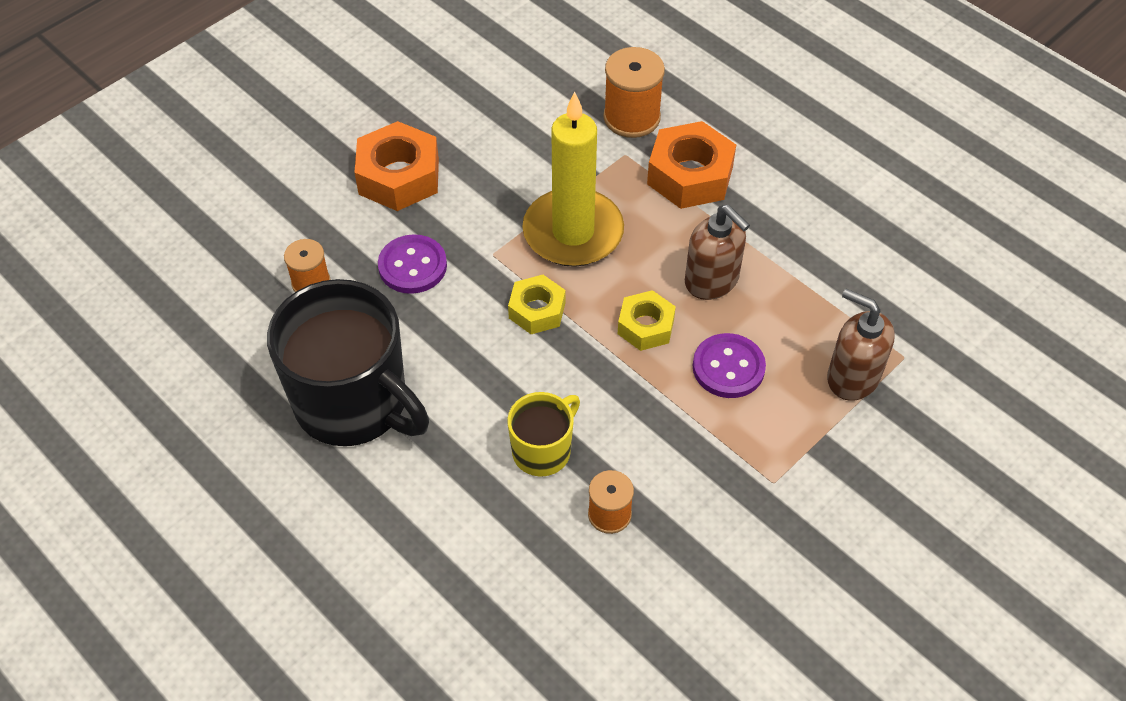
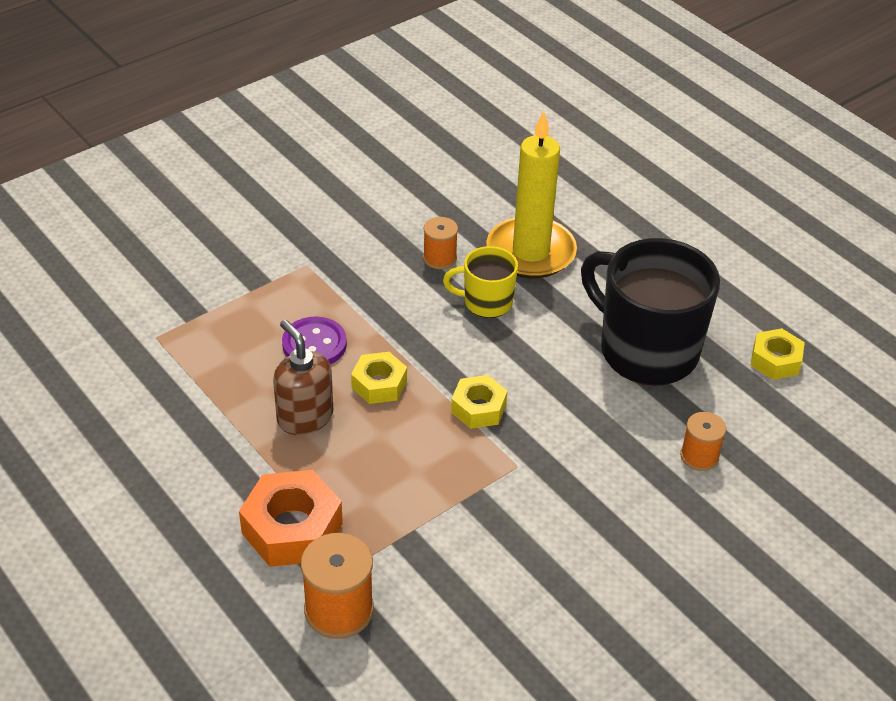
camera: 175 degrees left, 10 degrees down
(205, 407) = (775, 360): none -> yellow nut
(399, 176) = (617, 562): orange nut -> none
(412, 266) = (598, 462): purple button -> none
(543, 450) = (486, 302): yellow mug -> yellow mug turned 45 degrees clockwise
(573, 232) = (432, 479): yellow candle -> yellow candle (531, 252)
(852, 377) = (209, 326): brown soap dispenser -> none

